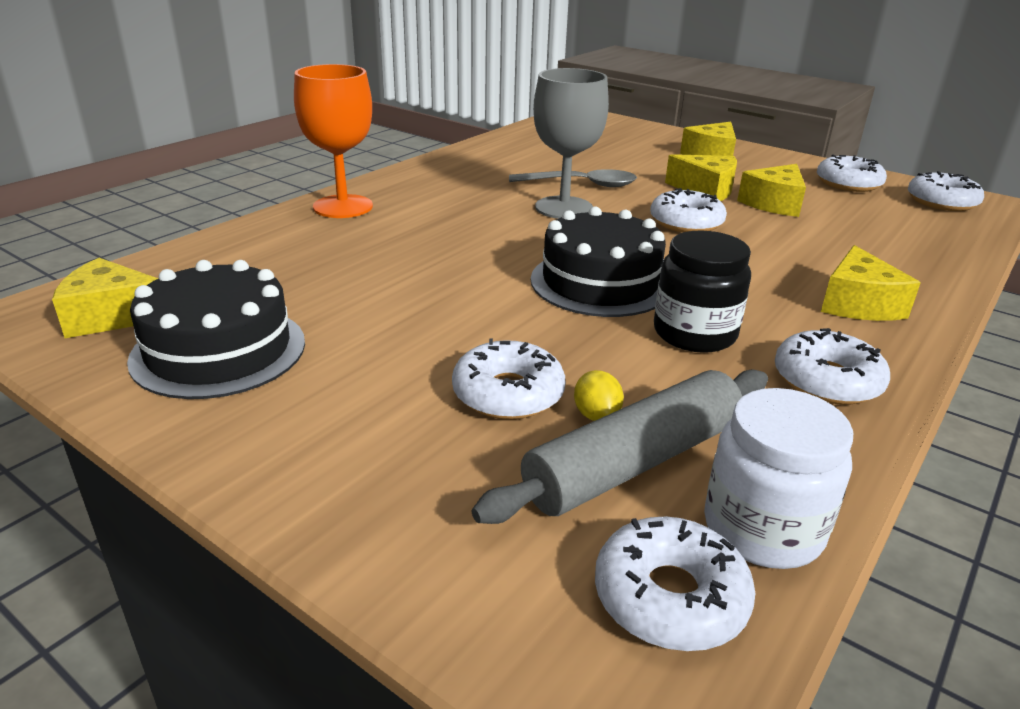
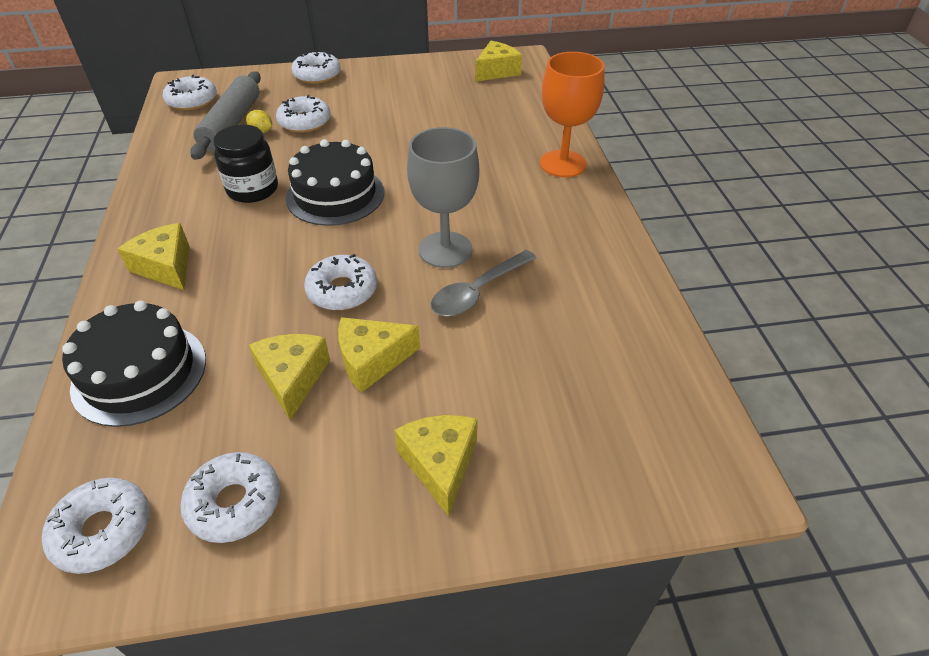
camera: 135 degrees right, 15 degrees up
(219, 350) = (433, 82): black cake -> black cake (139, 373)
(762, 529) = (172, 127): white jar -> none
(827, 380) = (168, 197): white donut -> white donut (317, 75)

